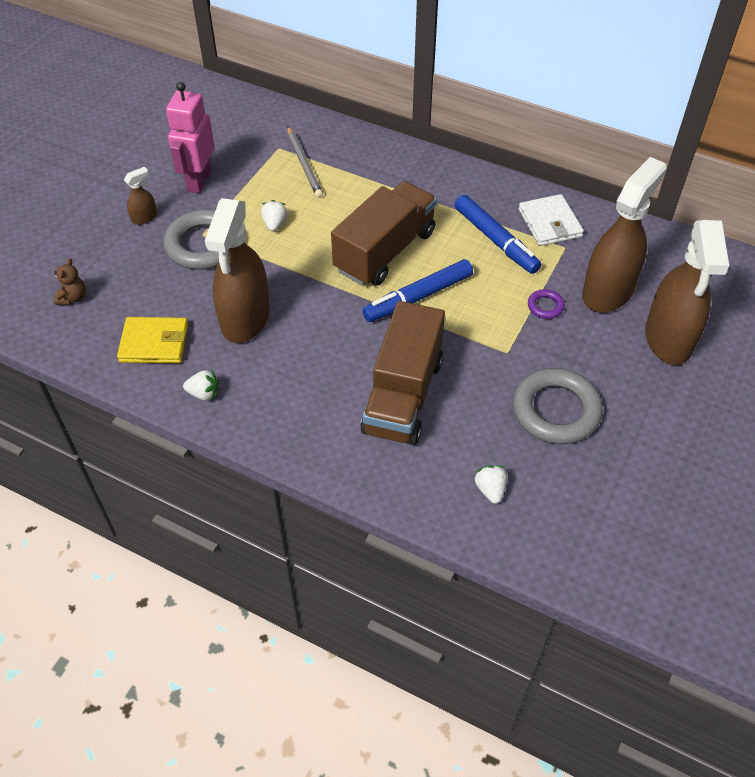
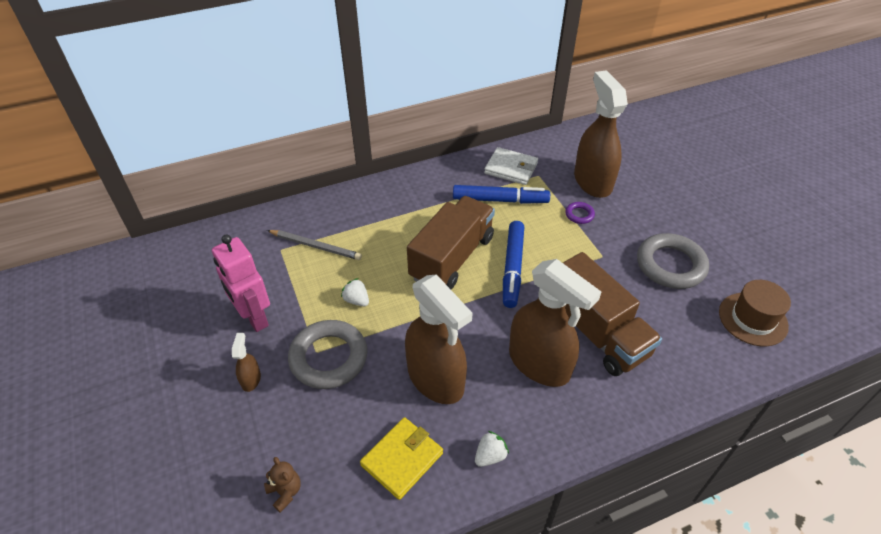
camera: 50 degrees left, 5 degrees down
(385, 251) = (452, 258): brown truck -> brown truck turned 45 degrees clockwise
(490, 489) = (714, 338): white strawberry -> none
(553, 512) = (753, 319): none -> brown hat
(668, 339) = (653, 182): brown spray bottle -> brown spray bottle (539, 364)

